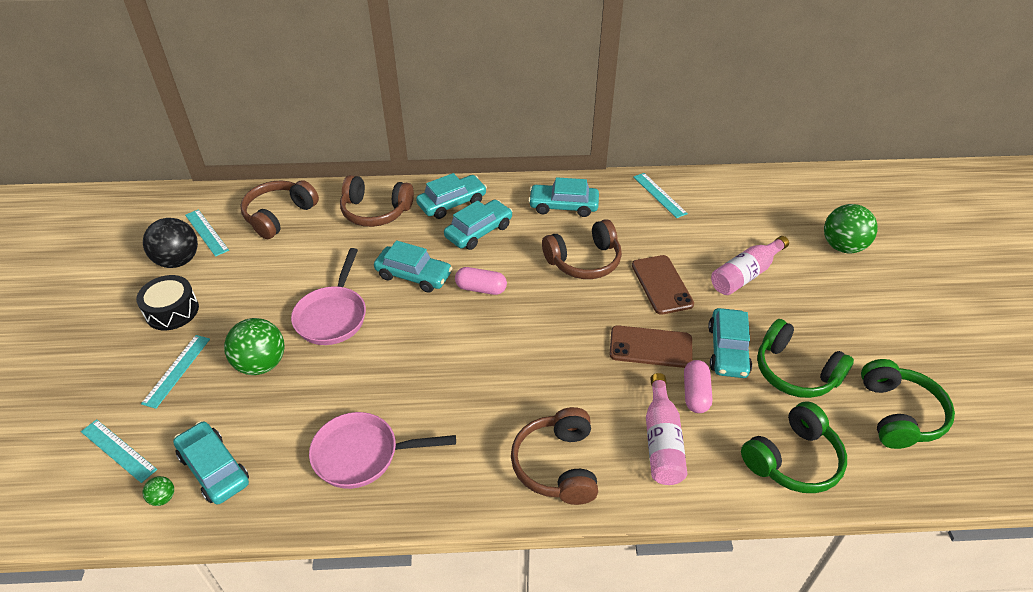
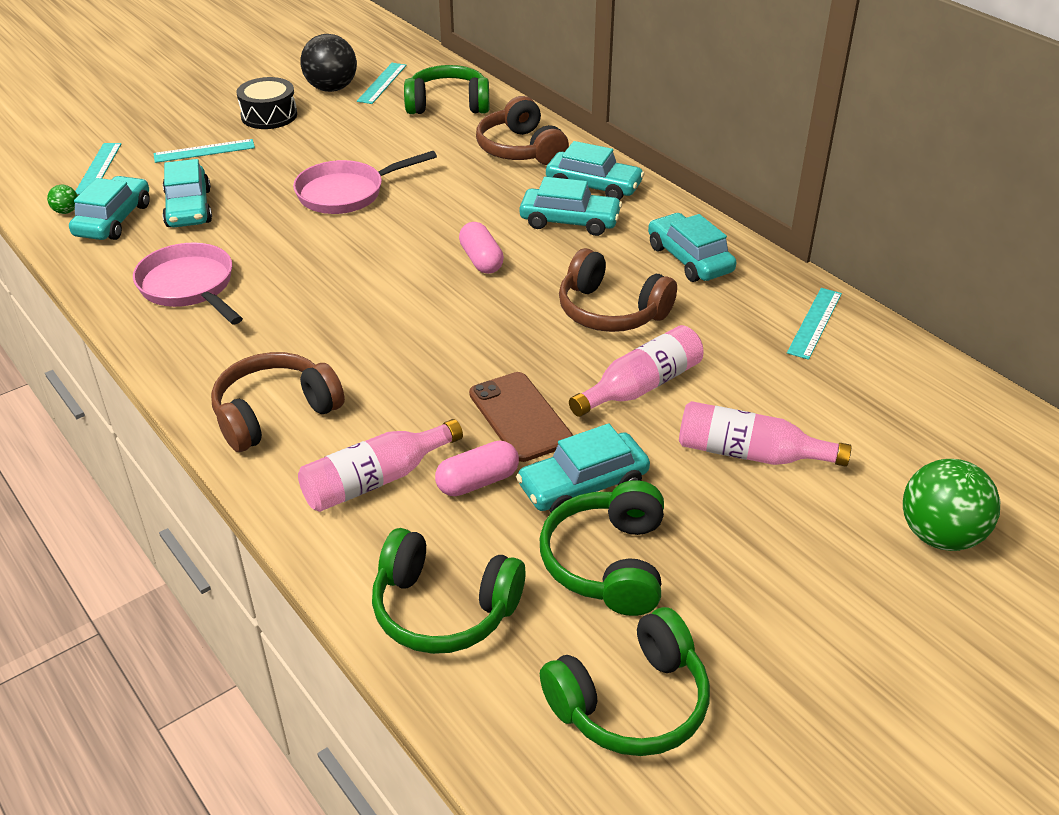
camera: 55 degrees right, 5 degrees down
(261, 364) = (249, 186): green ball -> none
(279, 216) = (448, 105): brown headphones -> green headphones
(413, 275) = (453, 212): turquoise car -> turquoise car (188, 208)
(661, 284) = (641, 386): brown phone -> pink bottle

